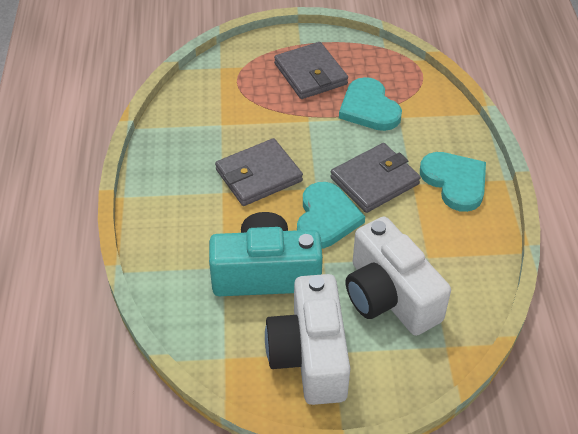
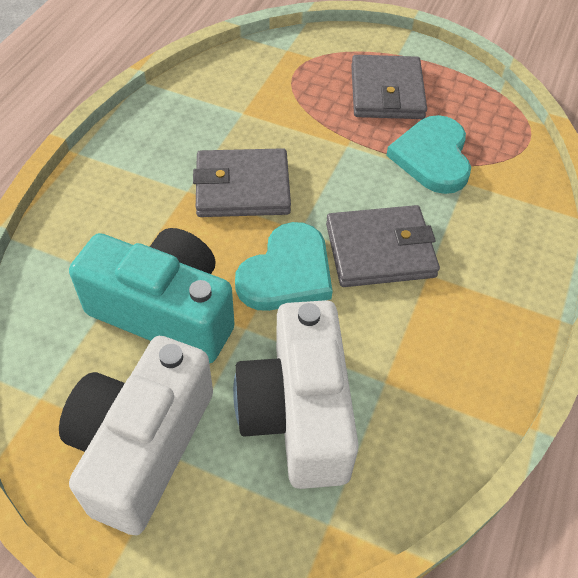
camera: 25 degrees right, 5 degrees up
(455, 182) = (487, 294): turquoise heart -> none

